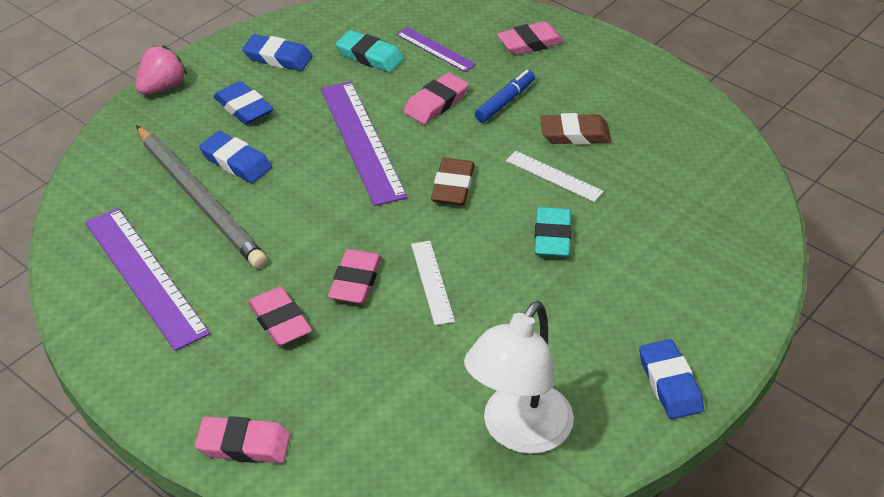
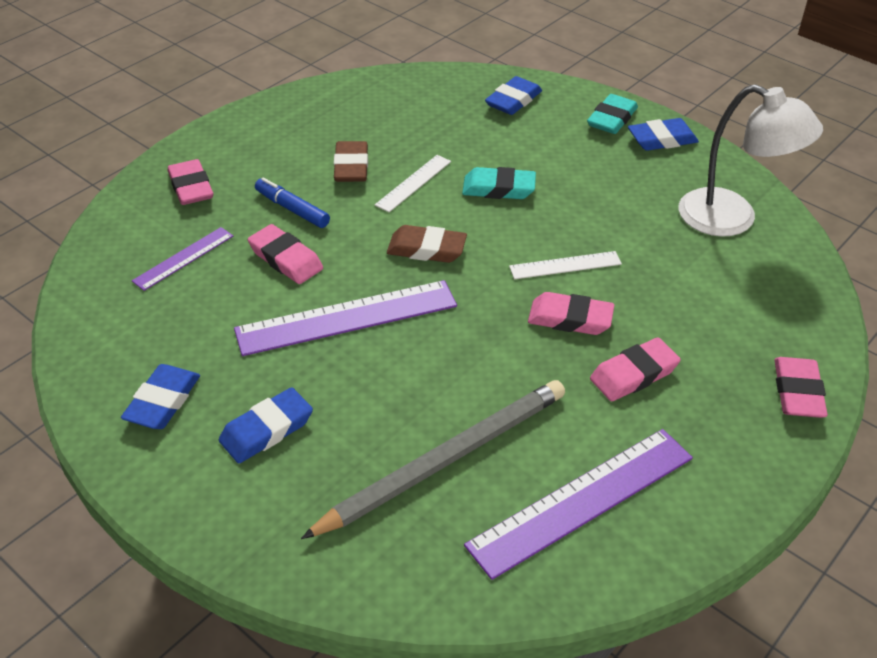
camera: 90 degrees left, 0 degrees up
(162, 87) = (204, 526): pink strawberry -> none
(236, 162) = (375, 430): blue eraser -> blue eraser (513, 100)
(370, 56) = (182, 313): turquoise eraser -> turquoise eraser (612, 119)

